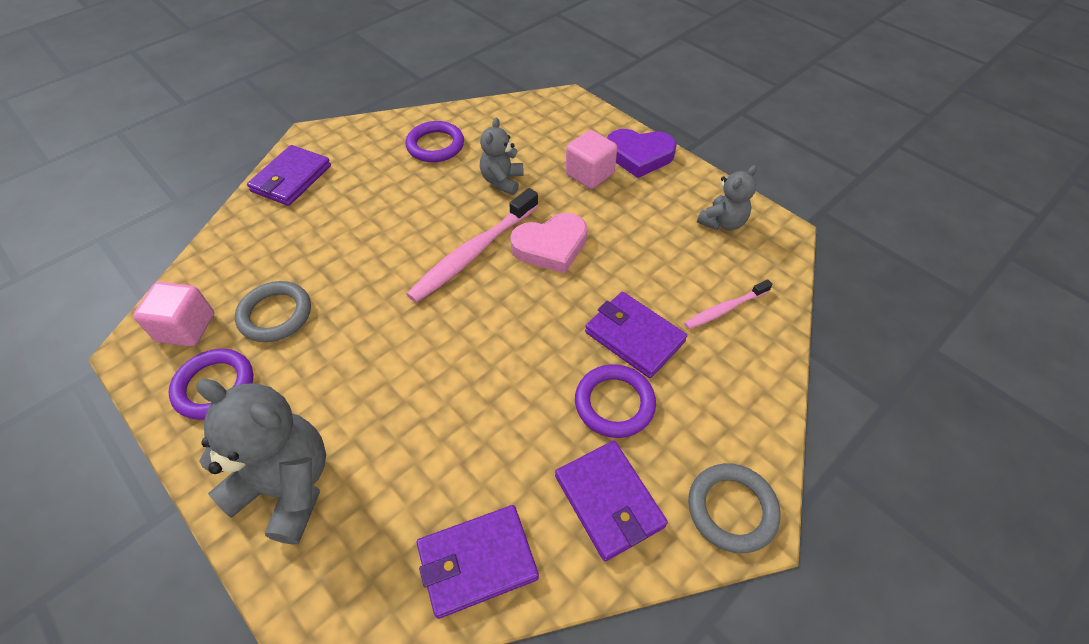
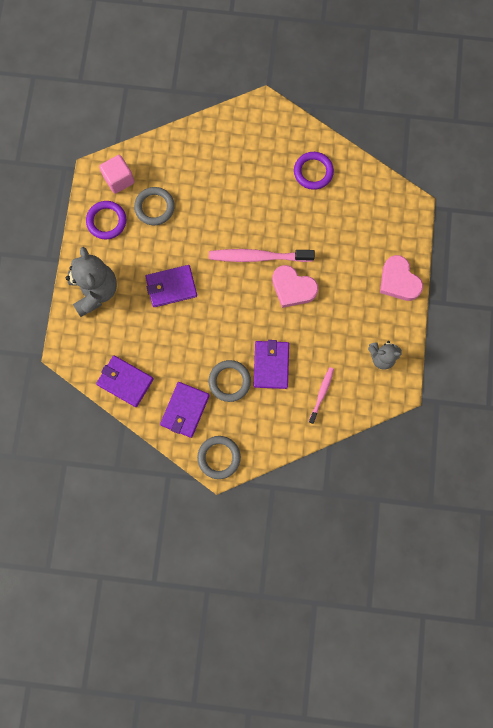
camera: 50 degrees right, 25 degrees up
(291, 179) = (229, 128): purple wallet -> purple wallet (171, 287)
(502, 181) = (317, 228): grey teddy bear -> none
(589, 174) = (360, 267): pink cube -> none
(614, 403) = (229, 381): purple ring -> grey ring
(639, 156) = (398, 281): purple heart -> pink heart
(725, 309) = (321, 394): pink toothbrush -> pink toothbrush turned 90 degrees clockwise

